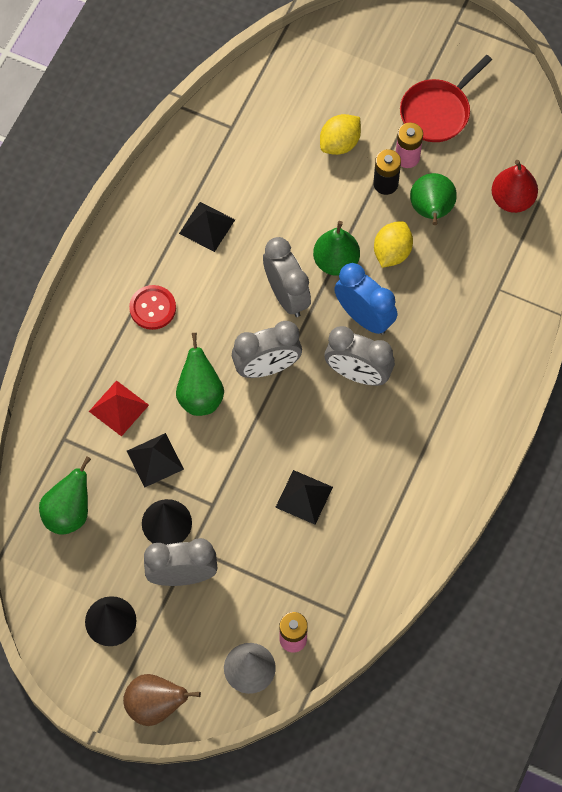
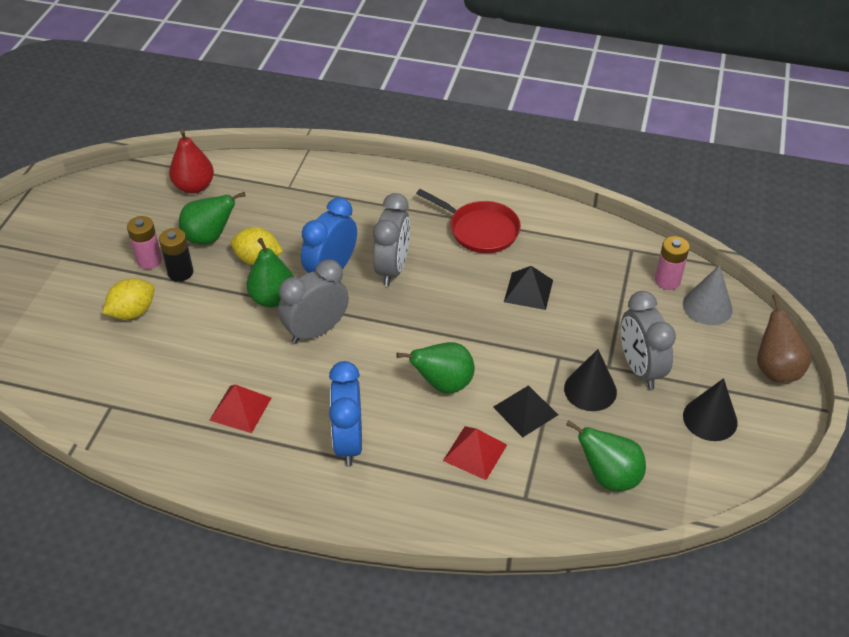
camera: 100 degrees left, 20 degrees down
(152, 308) = (348, 441): red button -> blue clock
(207, 226) = (240, 408): black pyramid -> red pyramid
(267, 367) = (400, 335): grey clock -> none
(340, 143) = (133, 312): yellow lemon -> yellow lemon turned 75 degrees counterclockwise
(437, 111) = (96, 244): red pan -> red pan (480, 230)

